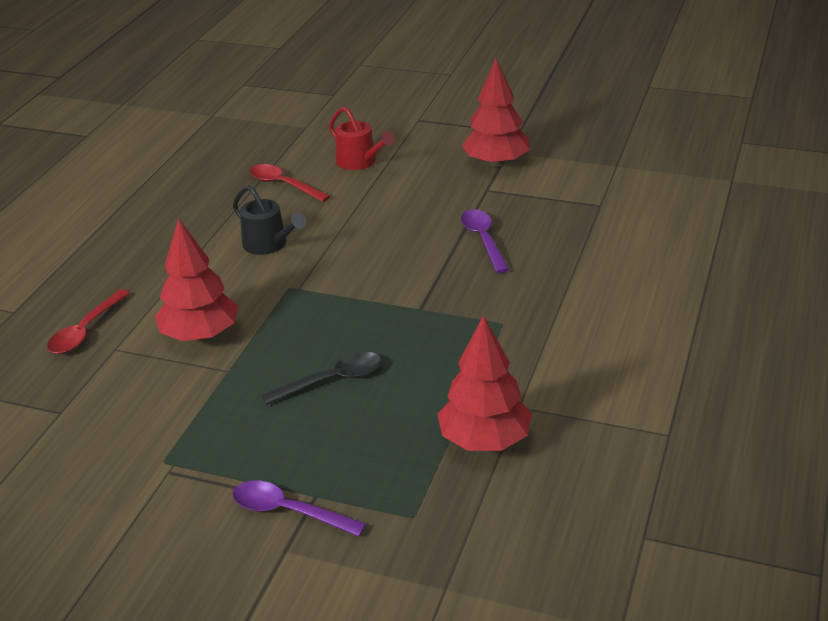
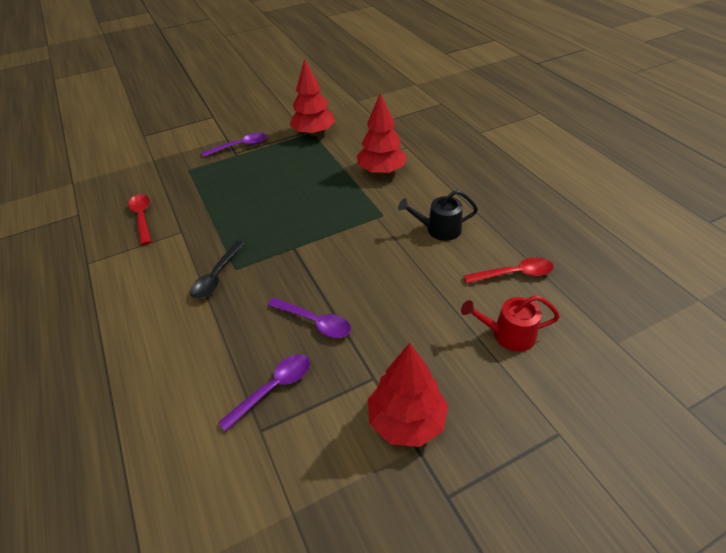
camera: 135 degrees right, 10 degrees up
(86, 330) = (433, 144): red spoon -> red spoon (142, 218)
(331, 380) = (289, 190): black spoon -> black spoon (217, 276)
(484, 440) = (184, 208): red tree -> red tree (314, 133)
(566, 219) = (273, 388): none -> purple spoon

